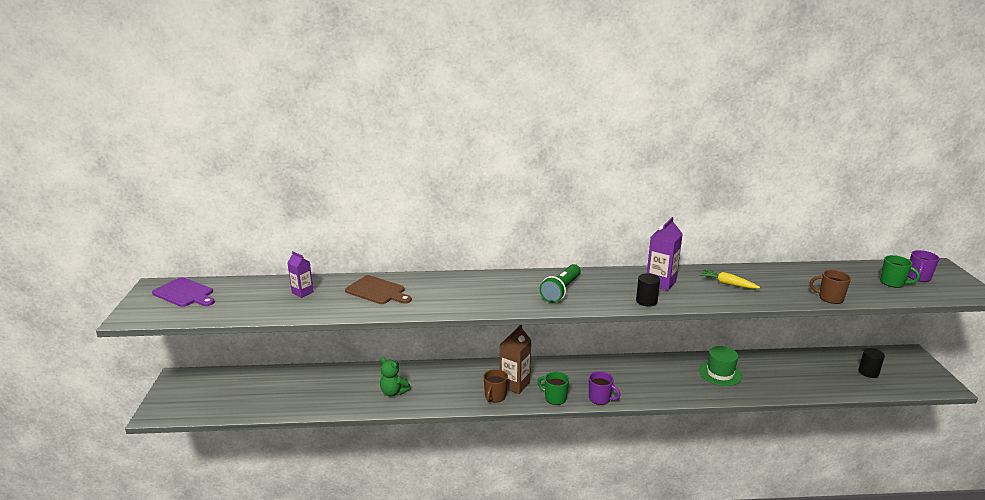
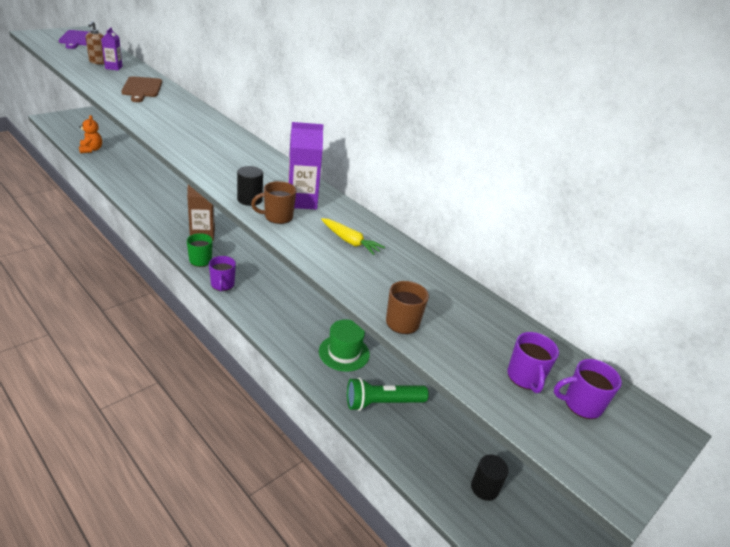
camera: 45 degrees right, 10 degrees up
(277, 297) = (98, 62): none -> brown soap dispenser
(277, 403) = (91, 150): none -> orange teddy bear
(393, 392) = (142, 186): green teddy bear -> none
(495, 396) = (176, 230): brown mug -> brown mug (277, 217)
(561, 290) = (224, 155): green flashlight -> green flashlight (382, 403)
(727, 284) = (350, 241): yellow carrot -> yellow carrot turned 135 degrees clockwise
(893, 283) = (525, 378): green mug -> purple mug

